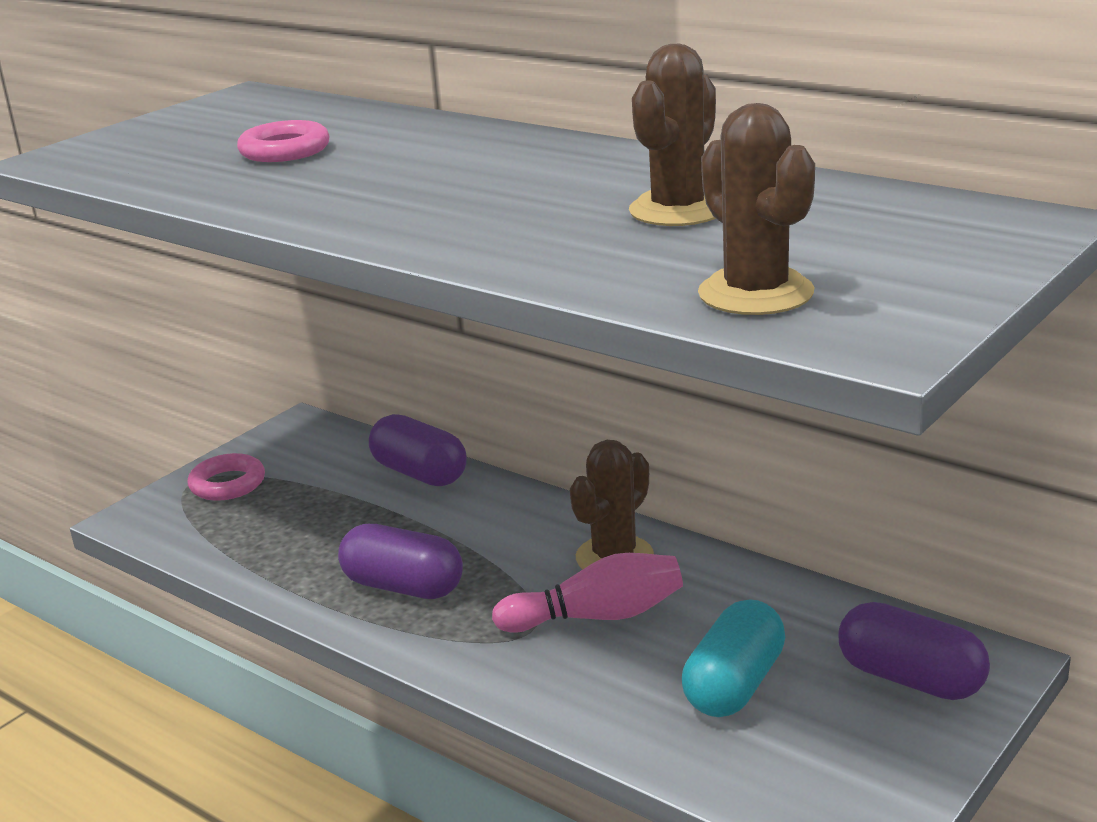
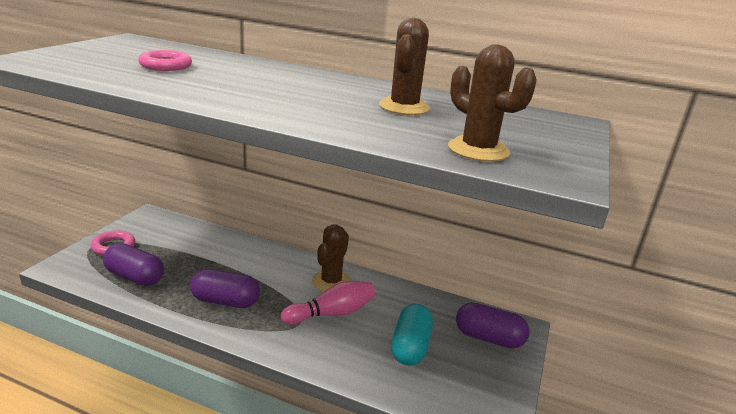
camera: 20 degrees left, 0 degrees up
(419, 473) = (220, 240): purple capsule -> purple capsule (135, 277)

